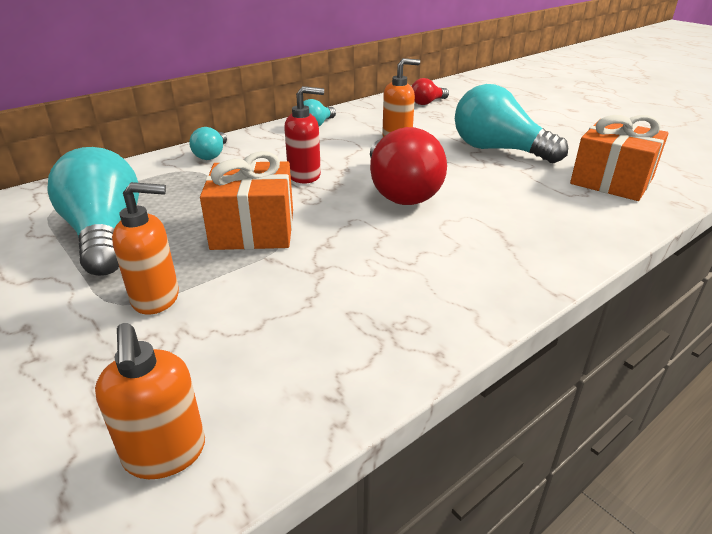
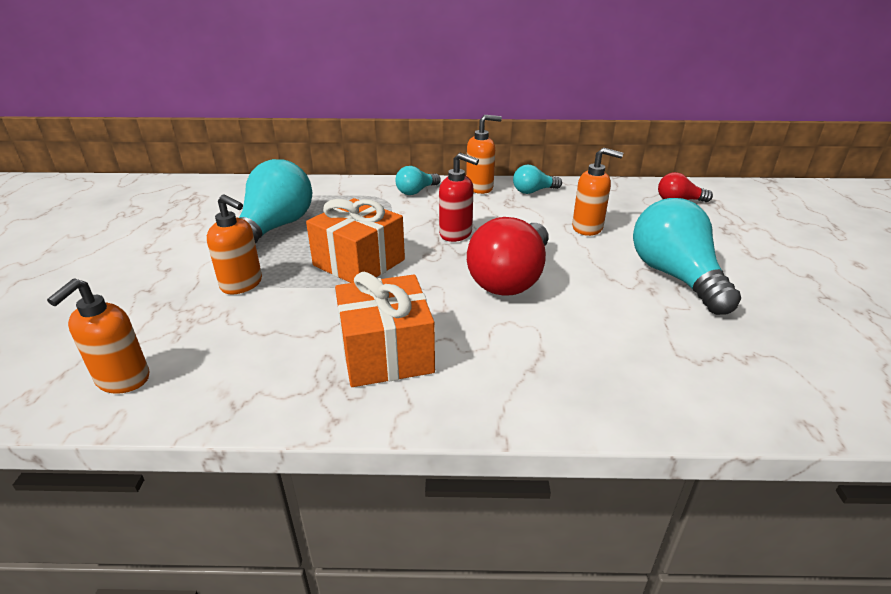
camera: 40 degrees right, 0 degrees up
(267, 135) = (480, 188): none -> orange soap dispenser
(611, 181) = (759, 363): orange gift -> orange gift (386, 353)

